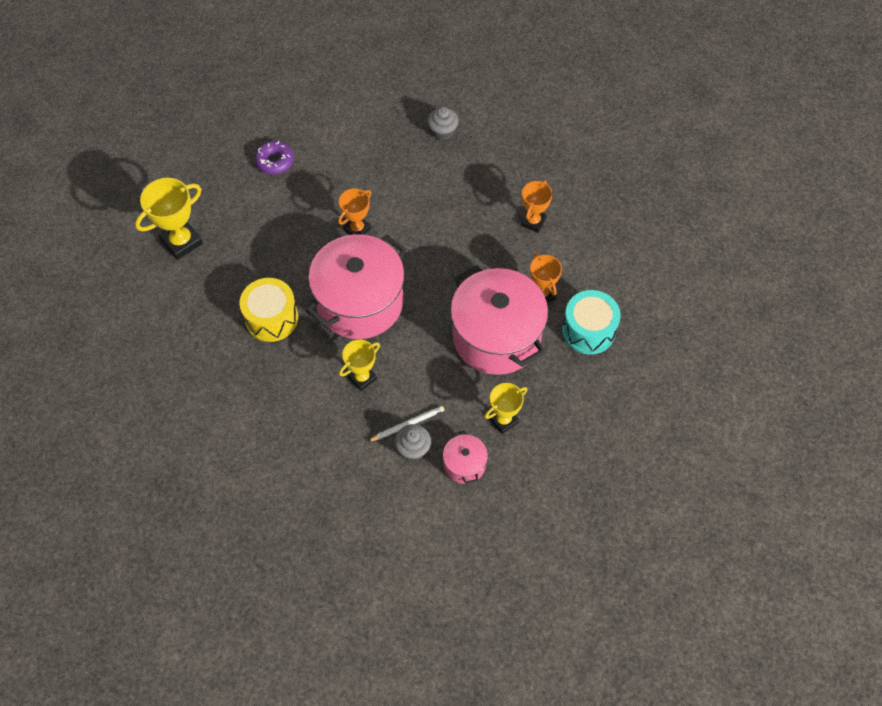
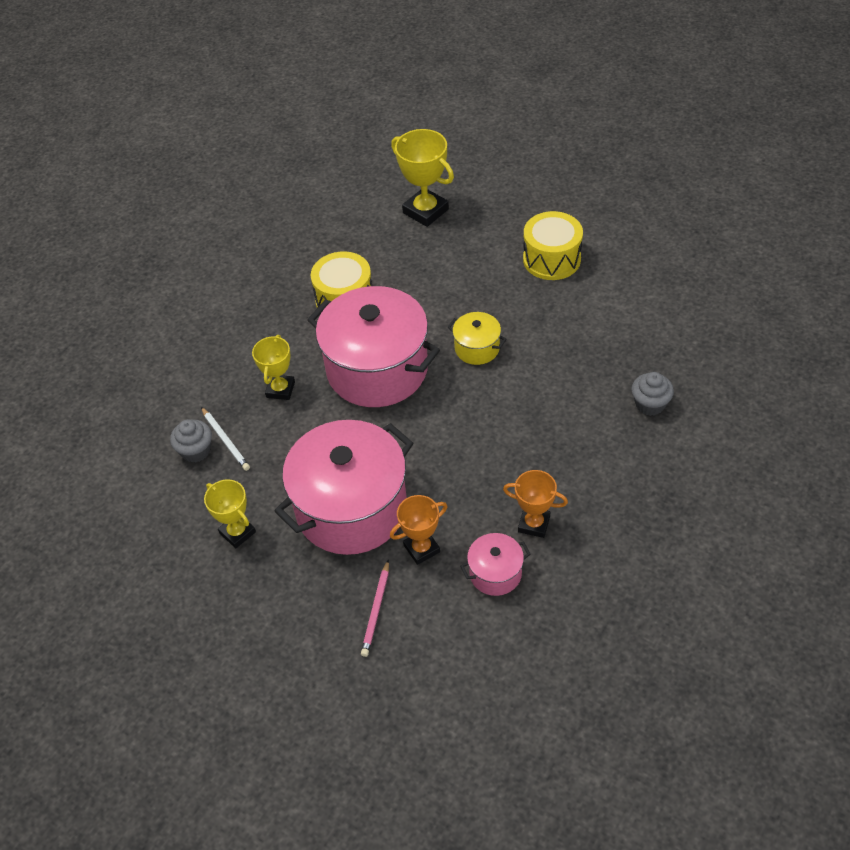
camera: 85 degrees right, 10 degrees down
(275, 161) = (551, 259): purple donut -> yellow drum
(357, 229) = (477, 348): orange trophy -> yellow pot
(362, 378) = (280, 389): yellow trophy -> yellow trophy turned 60 degrees clockwise
(464, 464) = (178, 502): pink pot -> pink pot (495, 573)
(588, 330) = (376, 610): turquoise drum -> pink pencil

